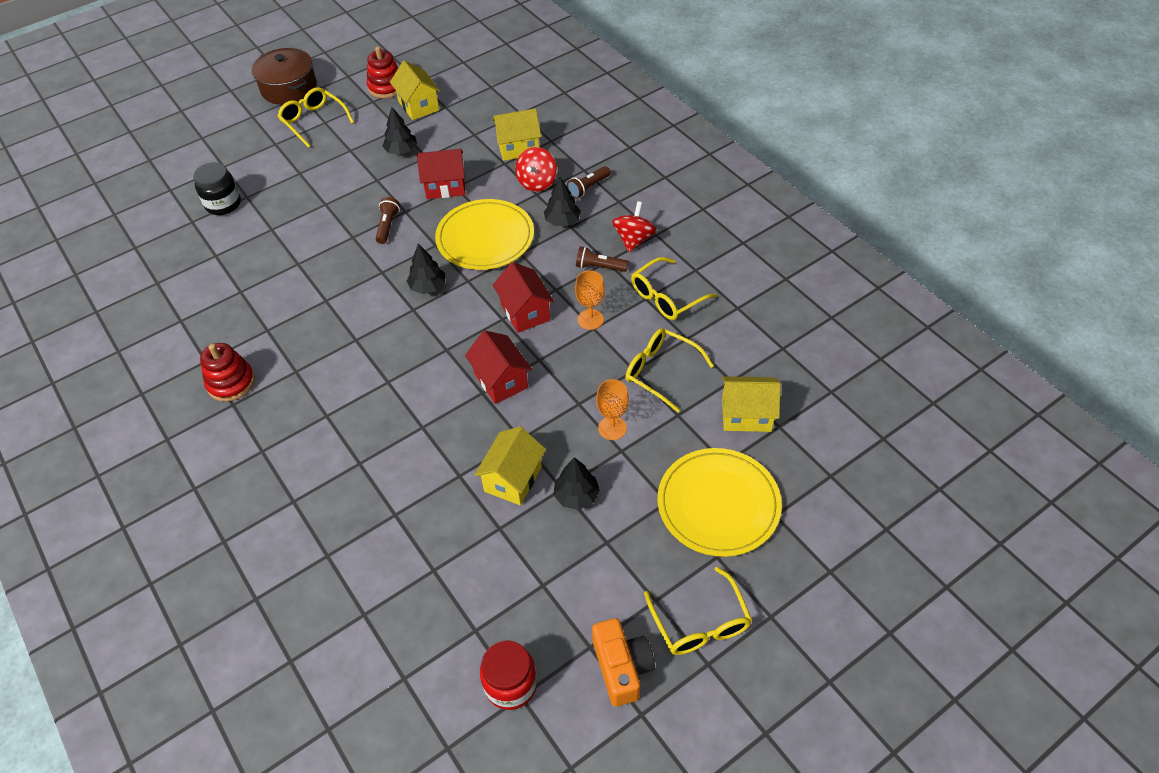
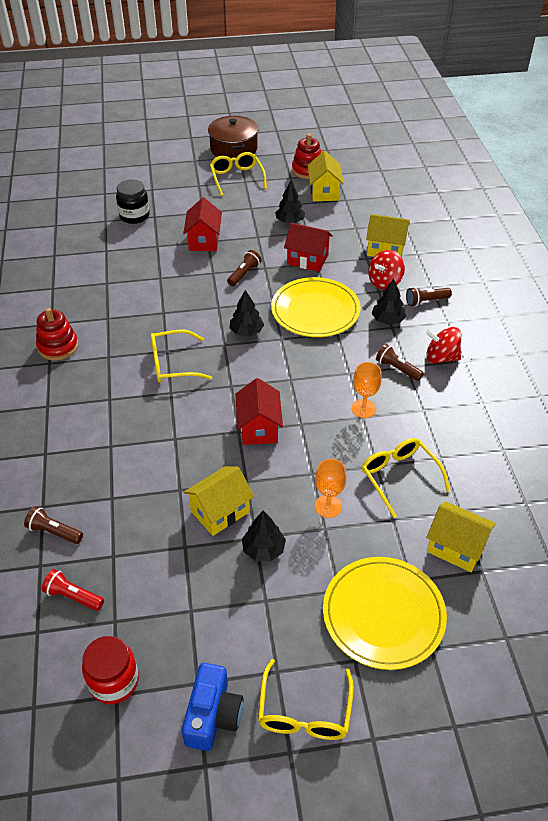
camera: 25 degrees right, 5 degrees down
(356, 575) = (54, 532): none -> brown flashlight
(418, 627) = (73, 596): none -> red flashlight
(525, 312) = (312, 381): red house -> red house (204, 241)
(622, 667) = (213, 715): orange camera -> blue camera
(634, 239) = (441, 357): red spinning top -> red spinning top turned 120 degrees counterclockwise
(666, 297) = (441, 416): yellow glasses -> yellow glasses (172, 364)

